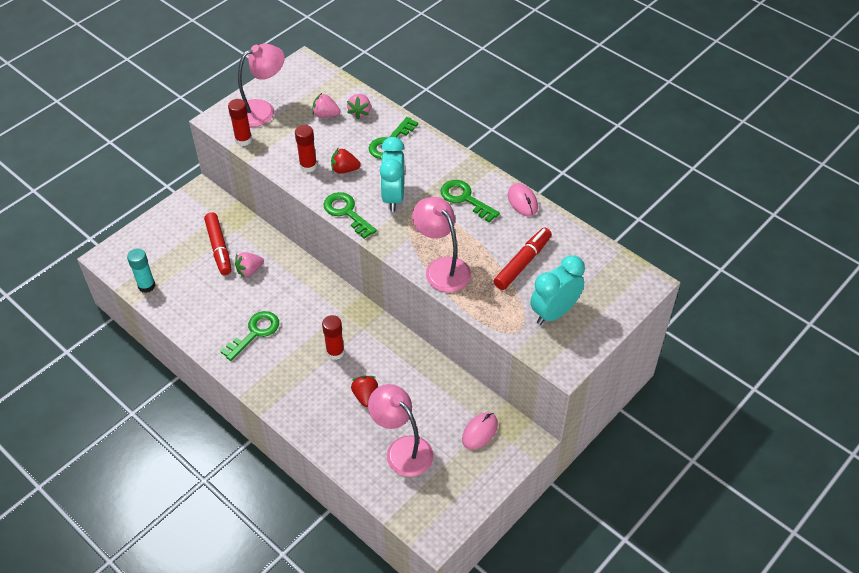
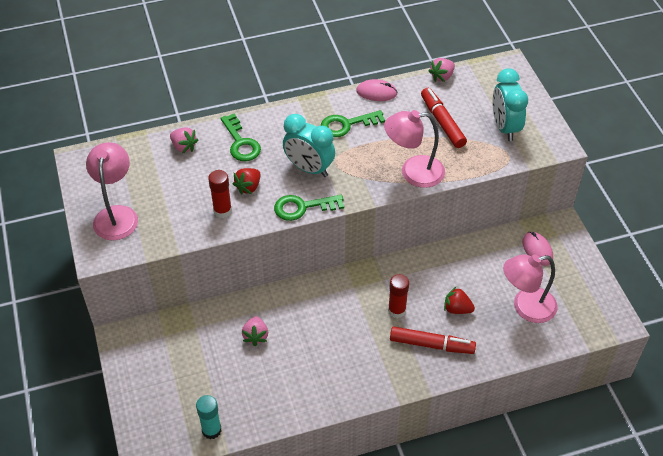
camera: 60 degrees left, 0 degrees up
(219, 248) = (208, 349): red marker -> red marker (431, 344)
(243, 140) = (145, 245): red glue stick -> none
(255, 333) = (334, 361): green key -> none
(326, 115) = (166, 171): pink strawberry -> pink strawberry (442, 77)

